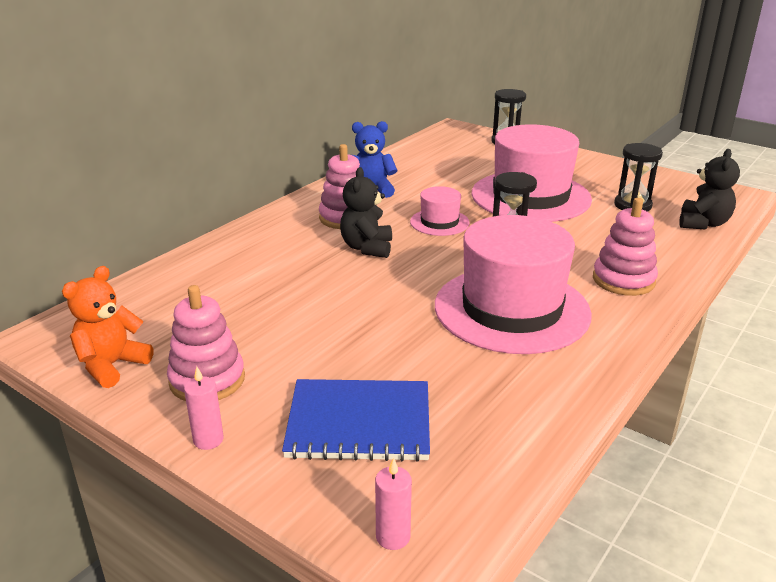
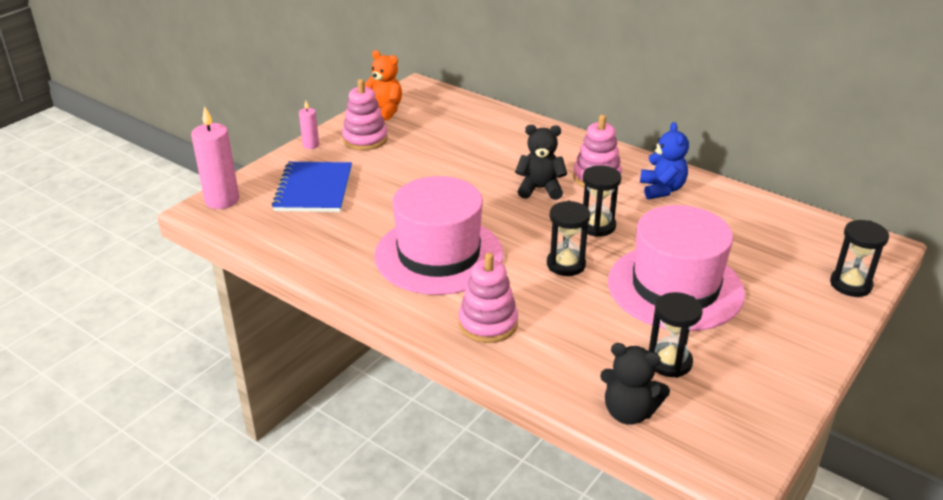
camera: 90 degrees right, 5 degrees up
(393, 537) = (222, 200): pink candle -> pink candle, size x1.90
(439, 222) = (597, 226): pink hat -> black hourglass

